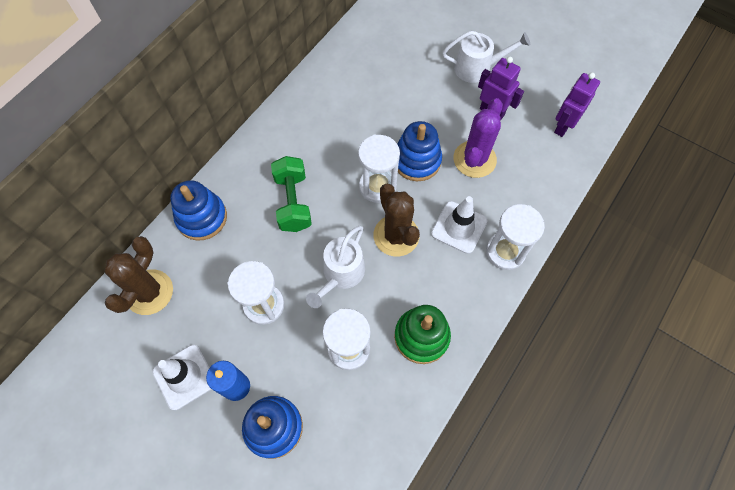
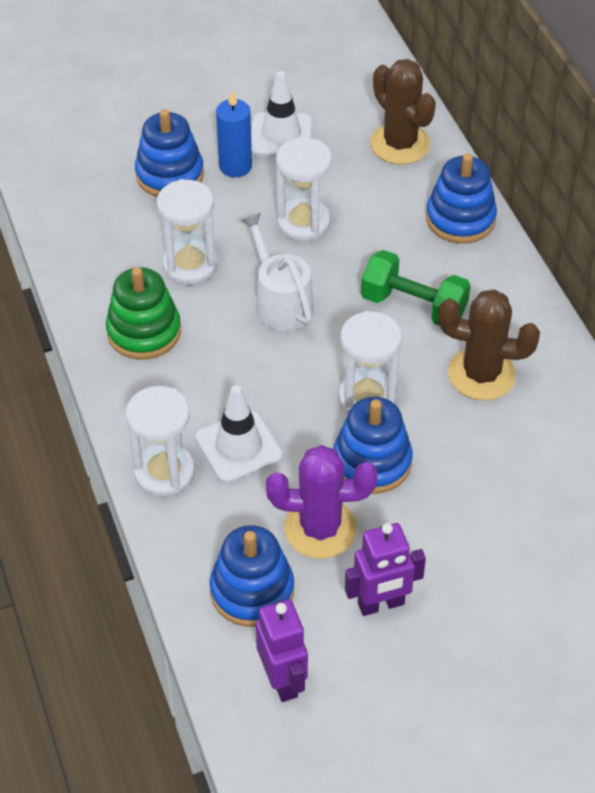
camera: 125 degrees right, 15 degrees down
(396, 235) = (283, 378): brown cactus -> brown cactus (481, 374)
(474, 159) = (320, 528): purple cactus -> purple cactus turned 60 degrees counterclockwise
(477, 68) = (477, 640): white watering can -> none
(533, 166) = (252, 591): none -> blue stacking toy

